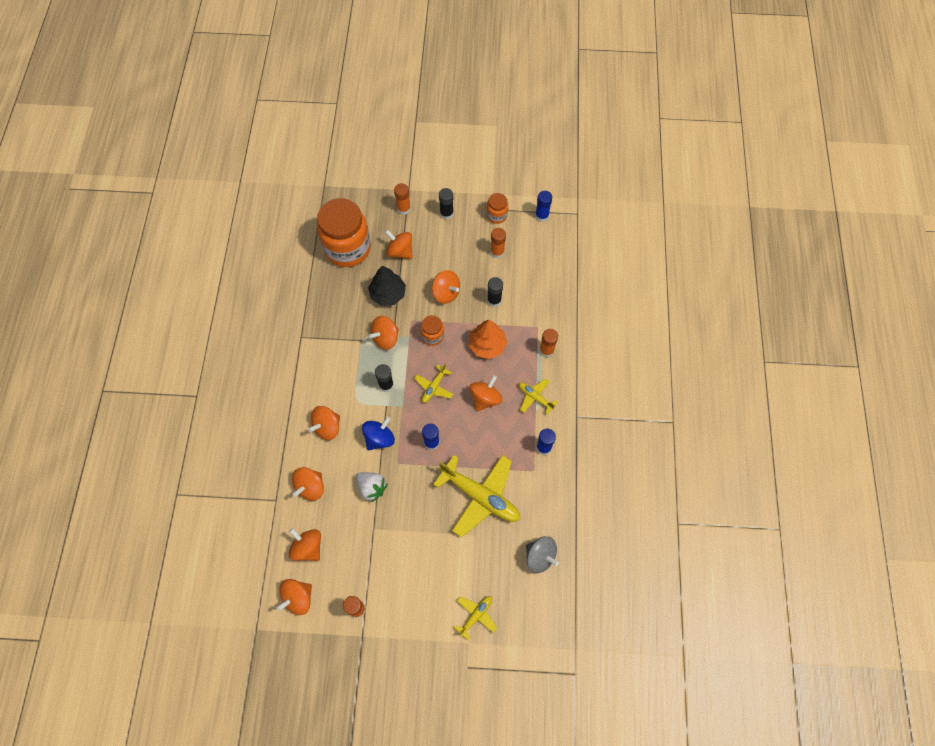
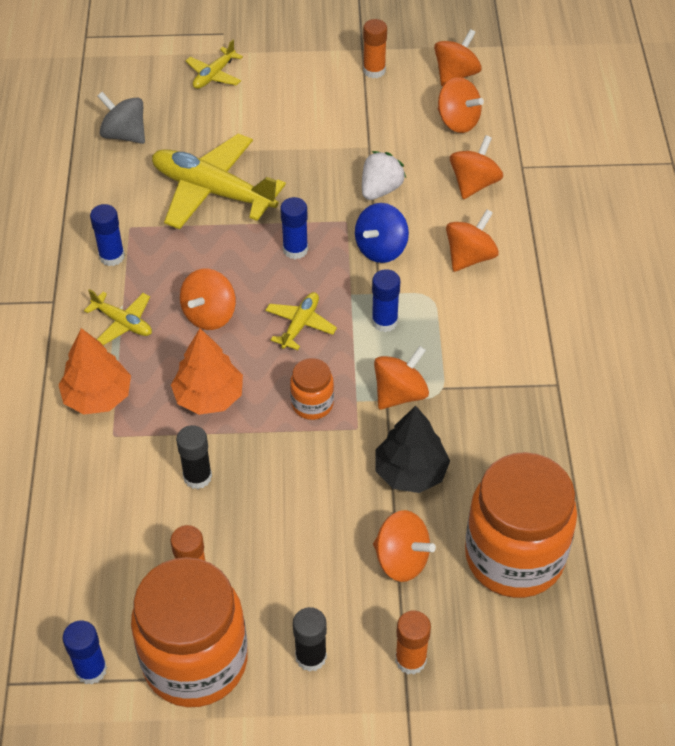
camera: 175 degrees right, 15 degrees down
(372, 488) = (380, 190): white strawberry -> white strawberry turned 90 degrees clockwise
(386, 385) = (384, 322): black glue stick -> blue glue stick
(446, 293) = (295, 483): orange spinning top -> none
(496, 215) = (195, 661): orange jar -> orange jar, size x2.18
(546, 350) = (98, 396): orange glue stick -> orange tree

